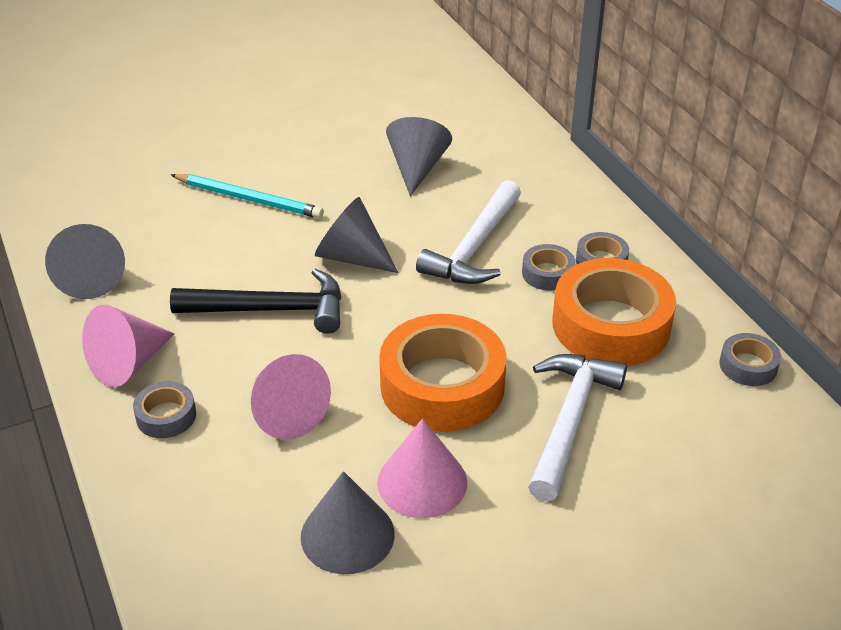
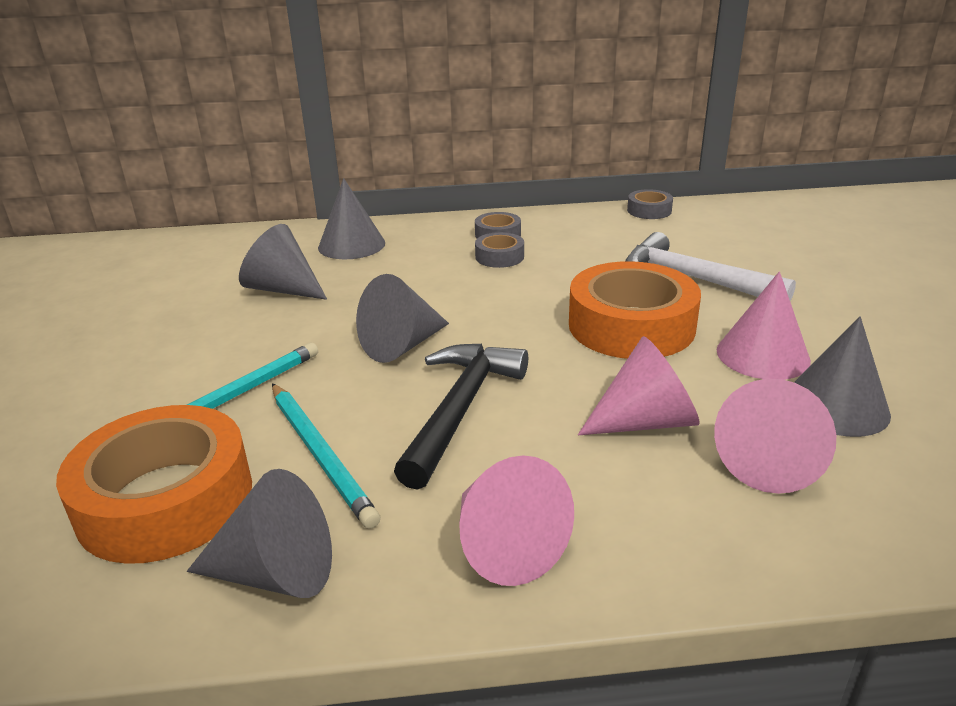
camera: 70 degrees left, 10 degrees down
(166, 416) = (626, 518): grey tape -> none
(200, 260) = (320, 454): none -> turquoise pencil
(249, 491) = (770, 462): none -> pink cone
(474, 247) = (438, 281): white hammer -> none
(522, 177) = (351, 245): none -> grey cone
(611, 325) = (581, 245): orange tape -> orange tape (165, 499)

